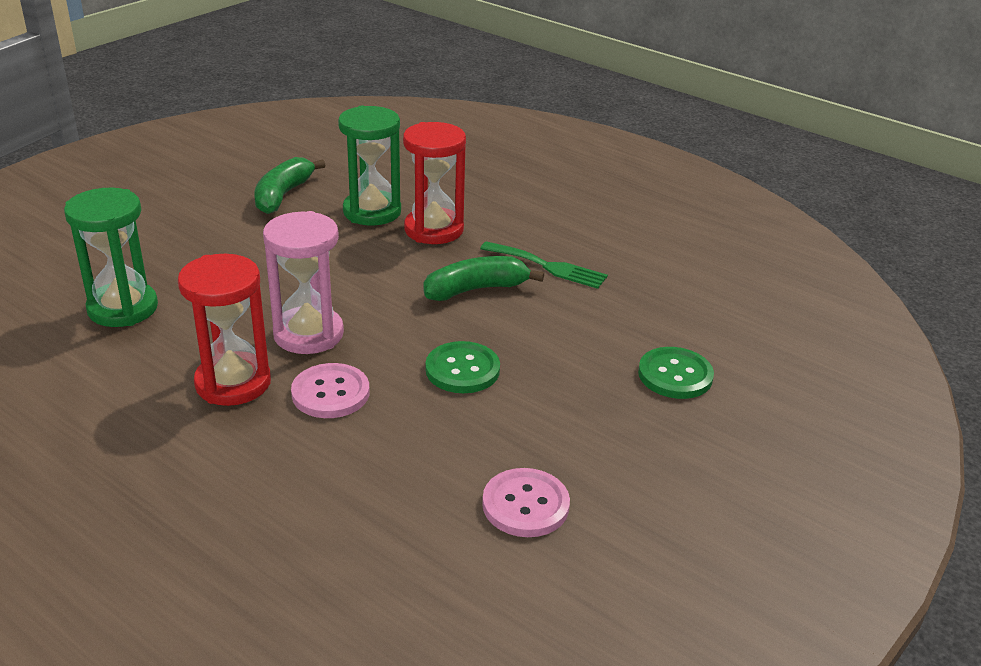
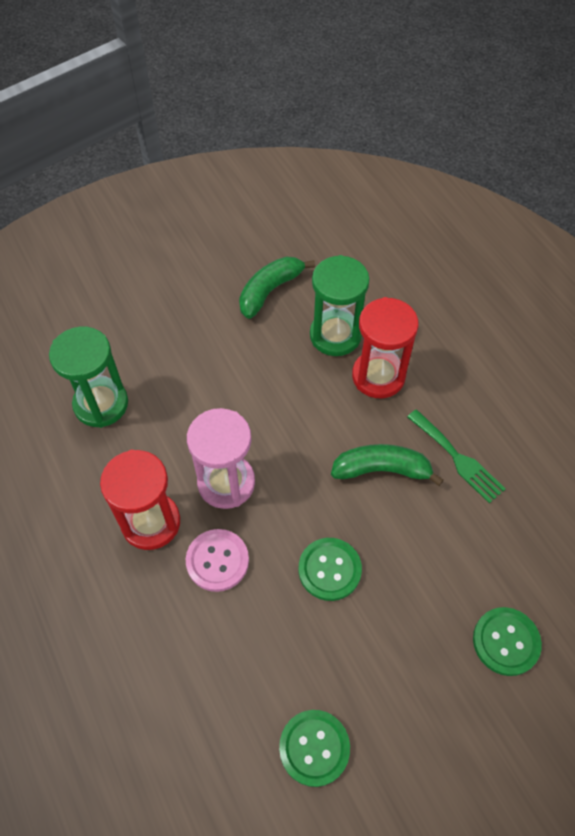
camera: 25 degrees right, 25 degrees up
(525, 505) = (314, 748): pink button -> green button

